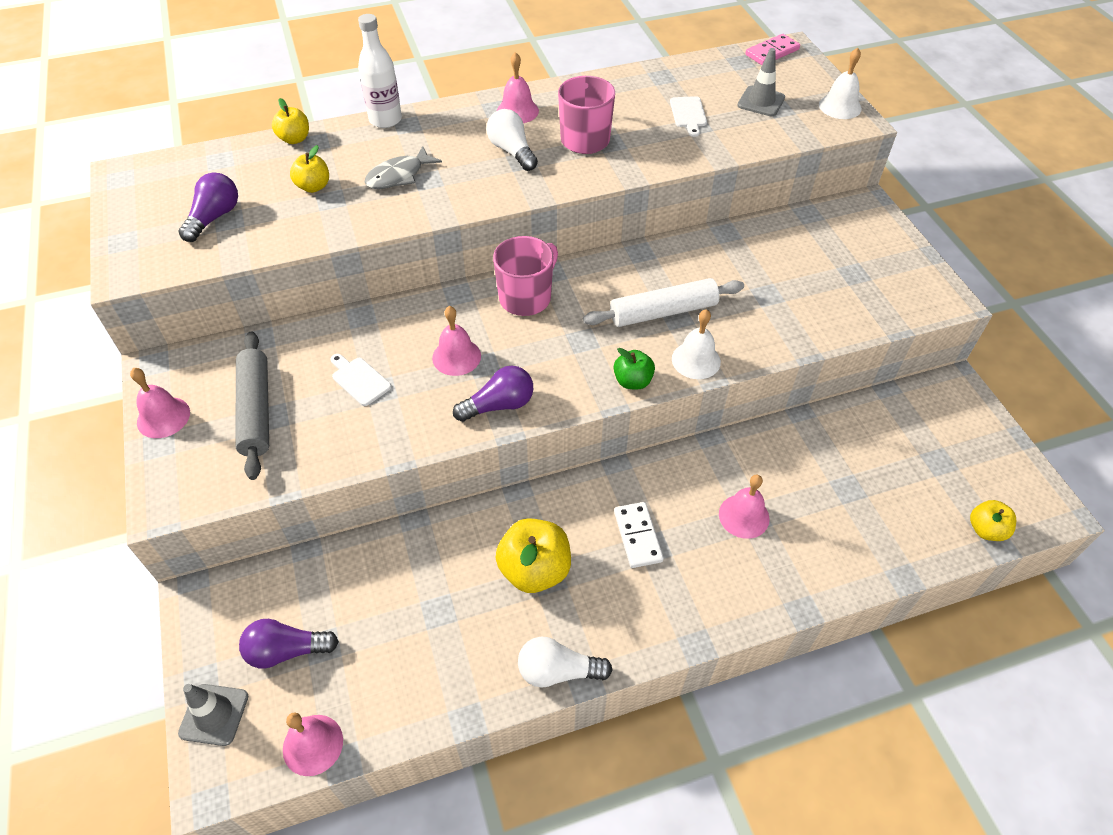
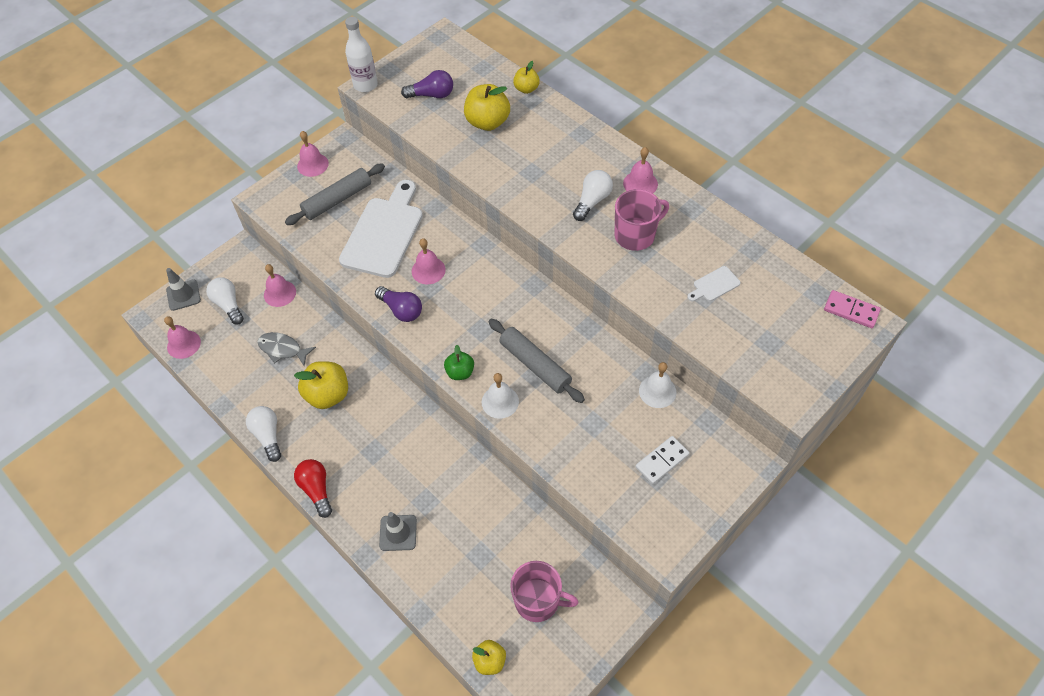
camera: 65 degrees right, 5 degrees up
(287, 650) = (228, 305): purple light bulb -> white light bulb
(313, 187) = (487, 122): yellow apple -> yellow apple, size x1.71
(359, 380) = (384, 233): white cutting board -> white cutting board, size x2.42
(385, 120) = (578, 121): white bottle -> white bottle (365, 85)
(398, 176) = (525, 156): grey fish -> grey fish (283, 349)
(526, 298) = (501, 282): pink mug -> pink mug (538, 600)
(637, 536) = (377, 439): white domino -> white domino (662, 461)
(663, 312) = (535, 365): white rolling pin -> grey rolling pin
(678, 636) = (317, 489): none -> red light bulb
(744, 516) = (423, 495): pink bell -> pink bell (280, 293)
(761, 101) = (769, 326): grey traffic cone -> grey traffic cone (398, 533)
(840, 106) = (806, 384): white bell -> white bell (657, 391)

